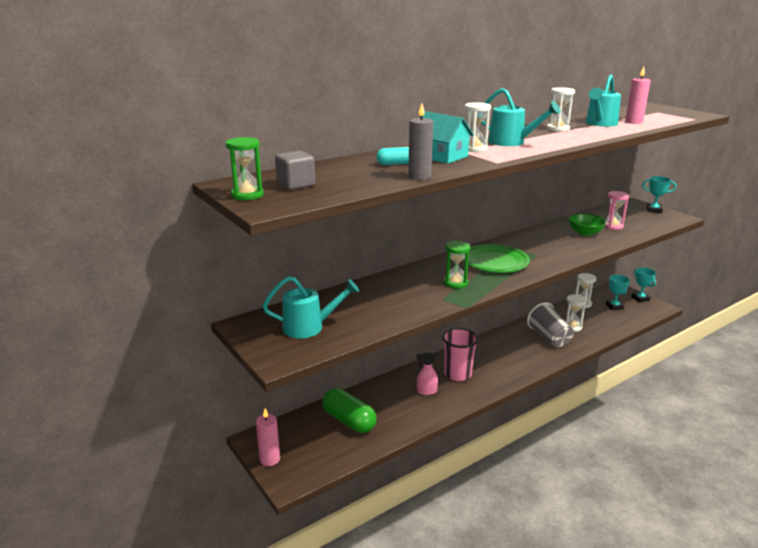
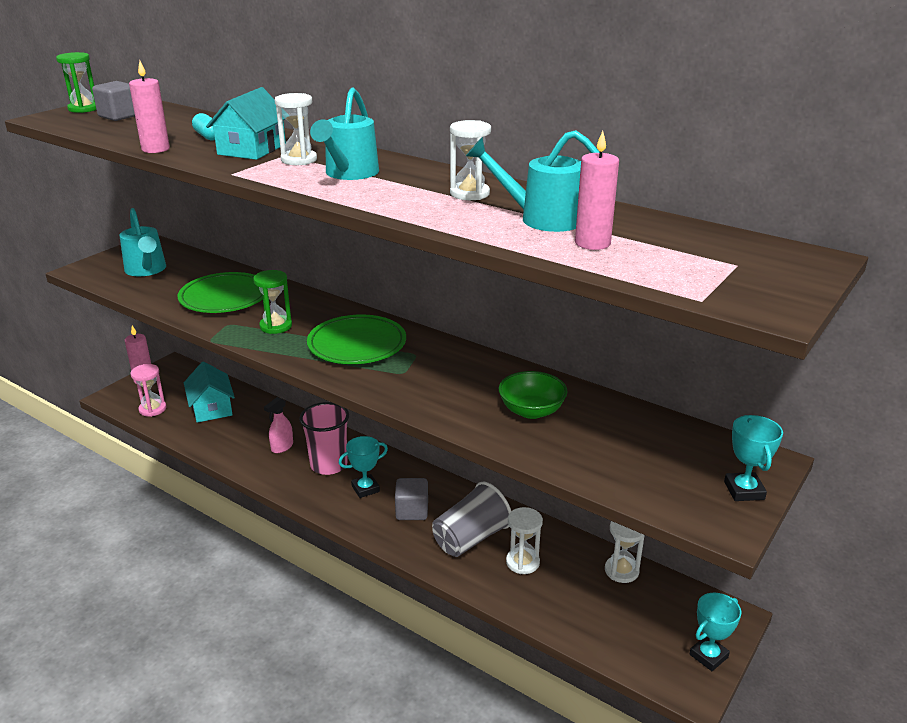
camera: 70 degrees right, 5 degrees up
(349, 421) = (211, 408): green capsule -> turquoise house
(394, 297) = (224, 297): none -> green plate
(419, 176) = (155, 149): grey candle -> pink candle
(426, 391) = (282, 447): pink spray bottle -> pink spray bottle turned 120 degrees counterclockwise
(519, 351) = (412, 511): none -> grey cube
(613, 226) = (592, 439): pink hourglass -> pink hourglass (152, 409)
(614, 306) = (641, 615): turquoise trophy -> turquoise trophy (365, 489)

